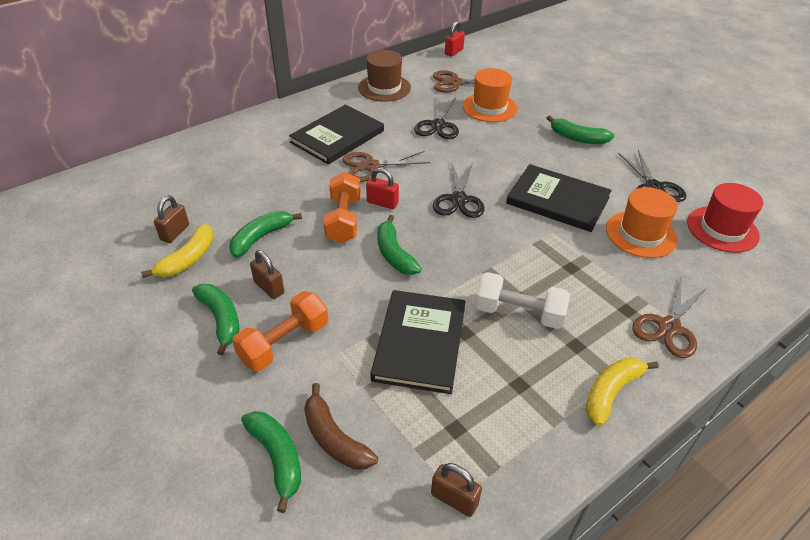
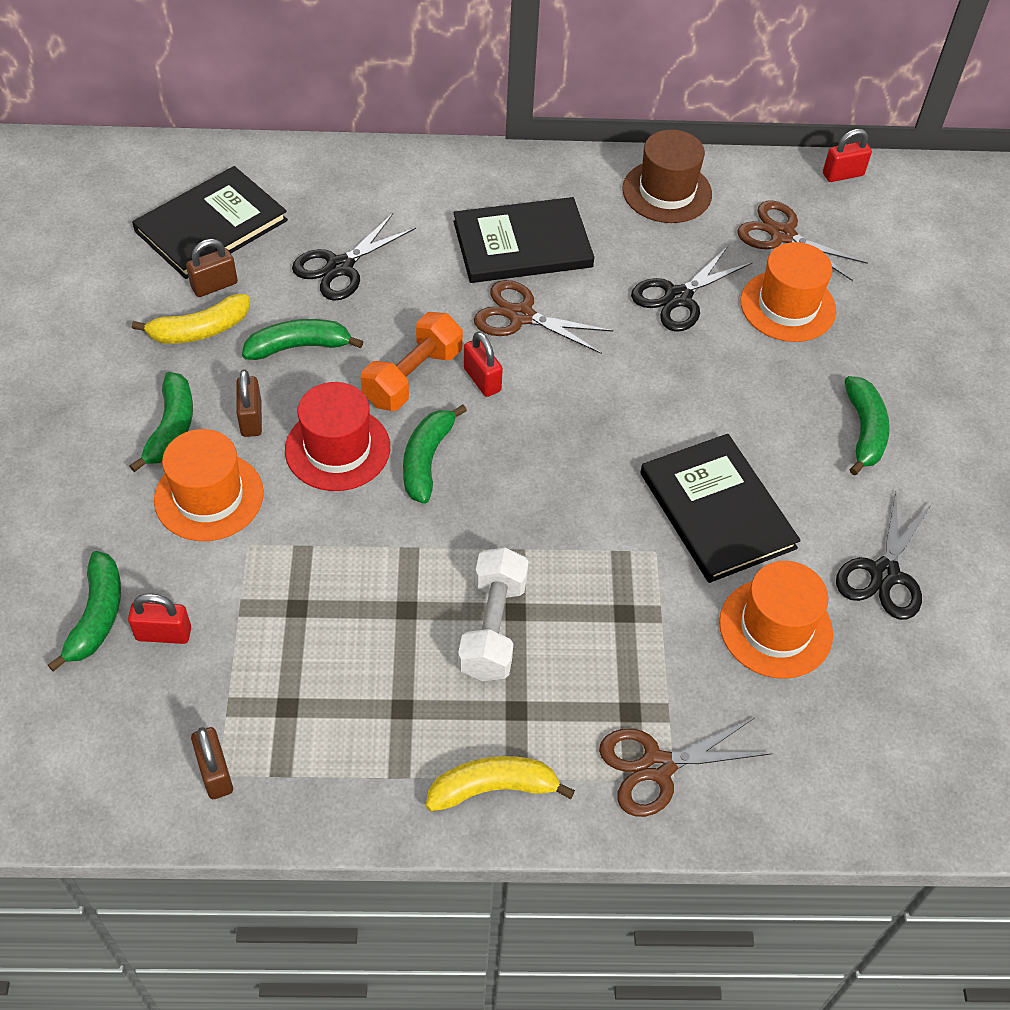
camera: 35 degrees right, 10 degrees up
(284, 343) = (209, 496): orange dumbbell -> orange hat
(334, 438) = (163, 634): brown banana -> red padlock
(420, 342) = (345, 589): black book -> black book (211, 226)
(458, 200) = (583, 431): black scissors -> black scissors (340, 267)
(519, 313) = (493, 628): white dumbbell -> white dumbbell turned 45 degrees clockwise
(577, 138) = (864, 431): green banana -> green banana turned 150 degrees counterclockwise
(722, 229) = (907, 695): red hat -> red hat (337, 448)

